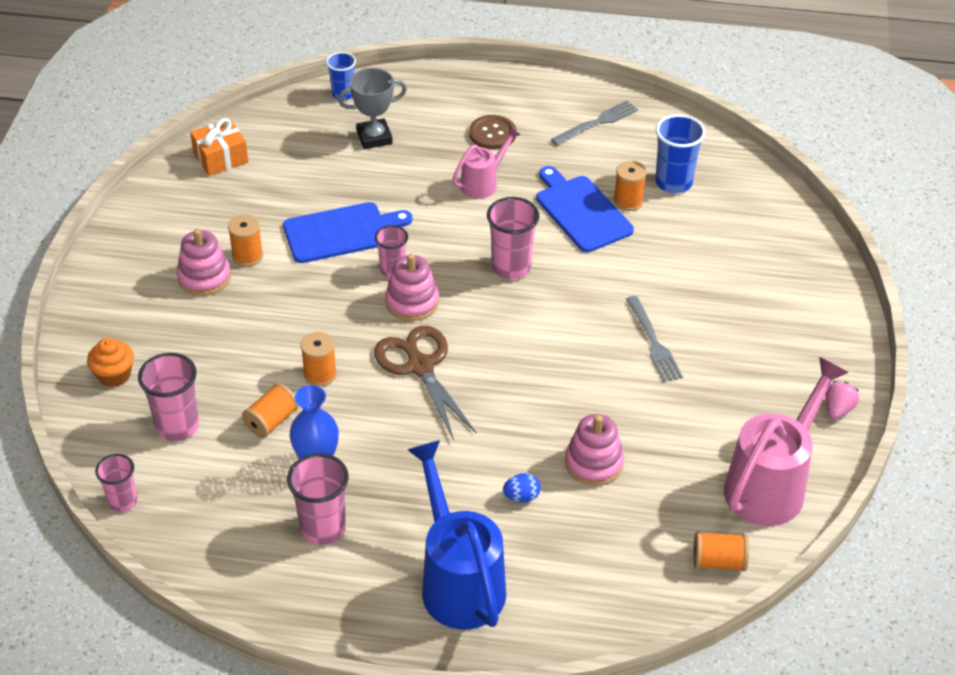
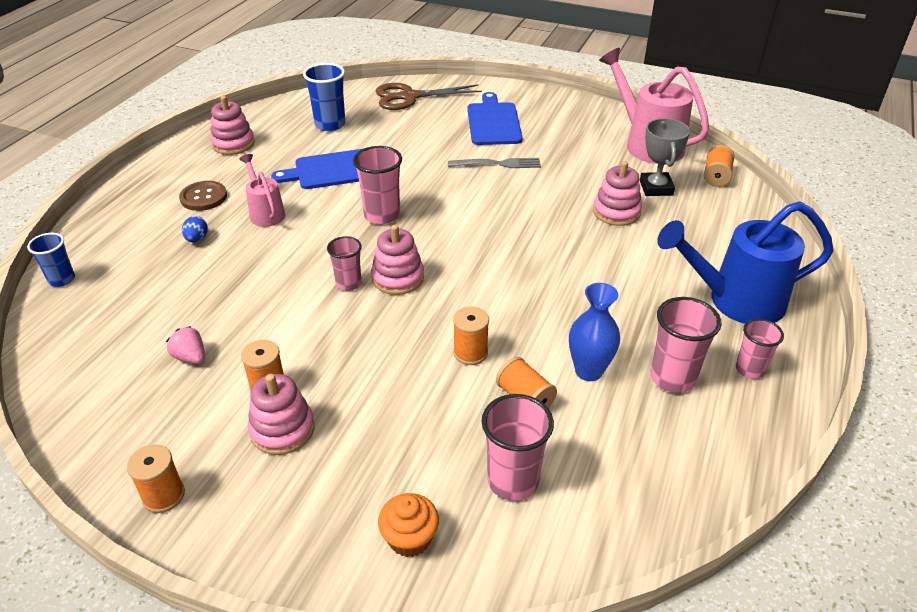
camera: 75 degrees left, 5 degrees down
(123, 501) = (619, 548): pink cup -> pink cup (749, 369)
(221, 158) = (84, 391): orange gift -> none
(341, 232) = (275, 310): blue cutting board -> blue cutting board (493, 122)
(374, 137) = (149, 268): grey trophy -> grey trophy (656, 188)
(420, 366) = (482, 285): brown scissors -> brown scissors (409, 97)
(521, 497) = (646, 253): blue egg -> blue egg (197, 239)
(597, 122) = (233, 144): grey fork -> pink stacking toy
(628, 201) = (337, 147): orange spool -> orange spool (164, 495)
(838, 409) = (585, 108): pink strawberry -> pink strawberry (190, 357)

